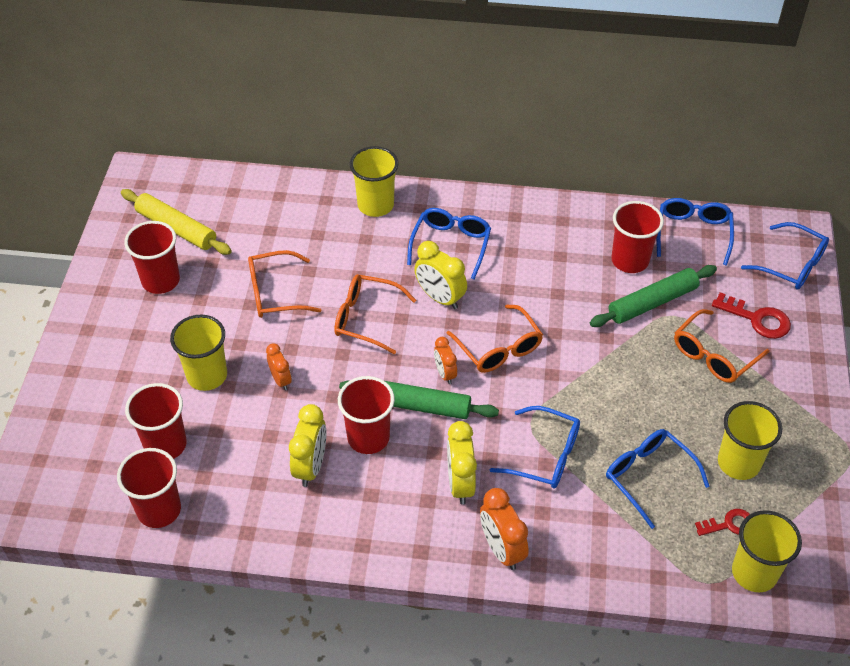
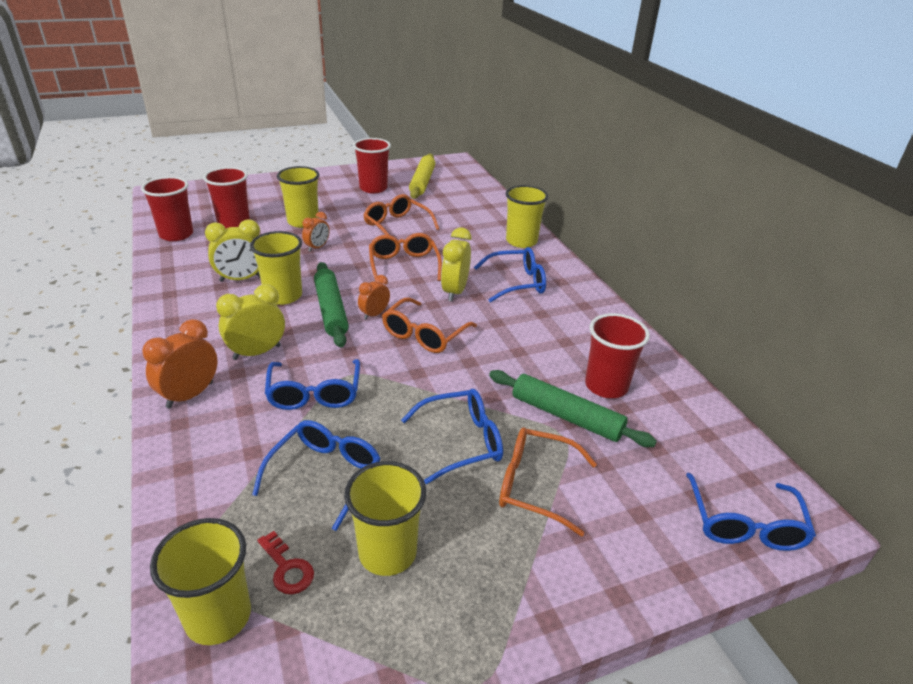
camera: 60 degrees right, 15 degrees down
(368, 437) = (283, 296): red cup -> yellow cup
(693, 233) = (693, 422): blue glasses -> blue glasses (462, 441)
(757, 319) = (625, 512): red key -> none

